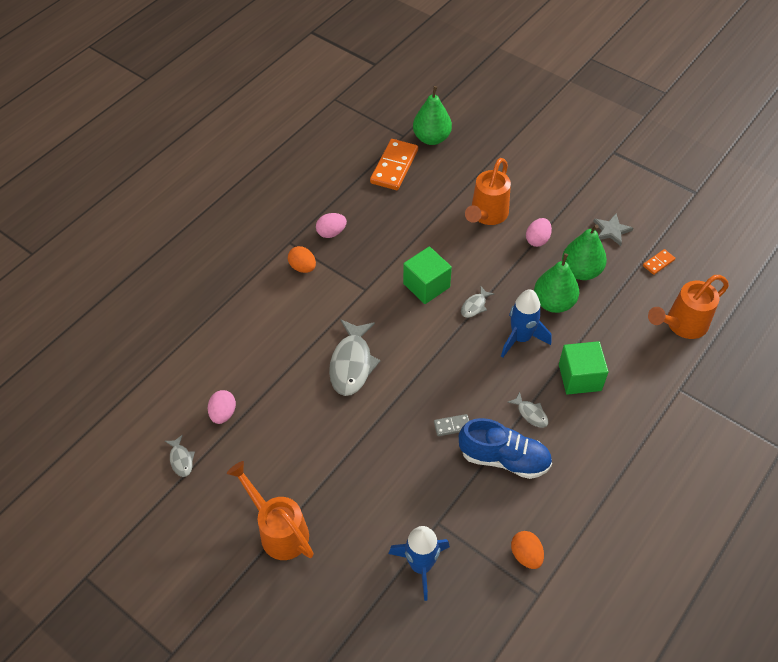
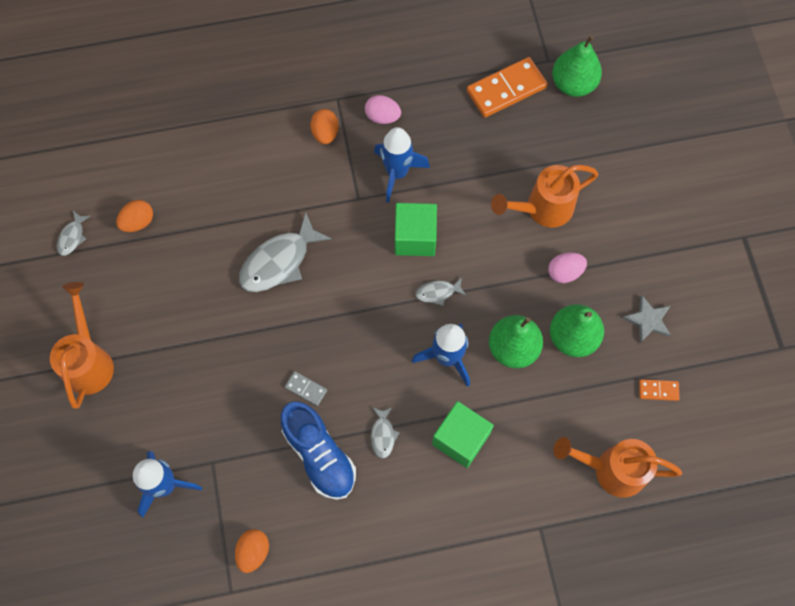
camera: 40 degrees right, 15 degrees up
(223, 413) = (138, 222): pink egg -> orange egg
(375, 257) = (397, 173): none -> blue rocket

